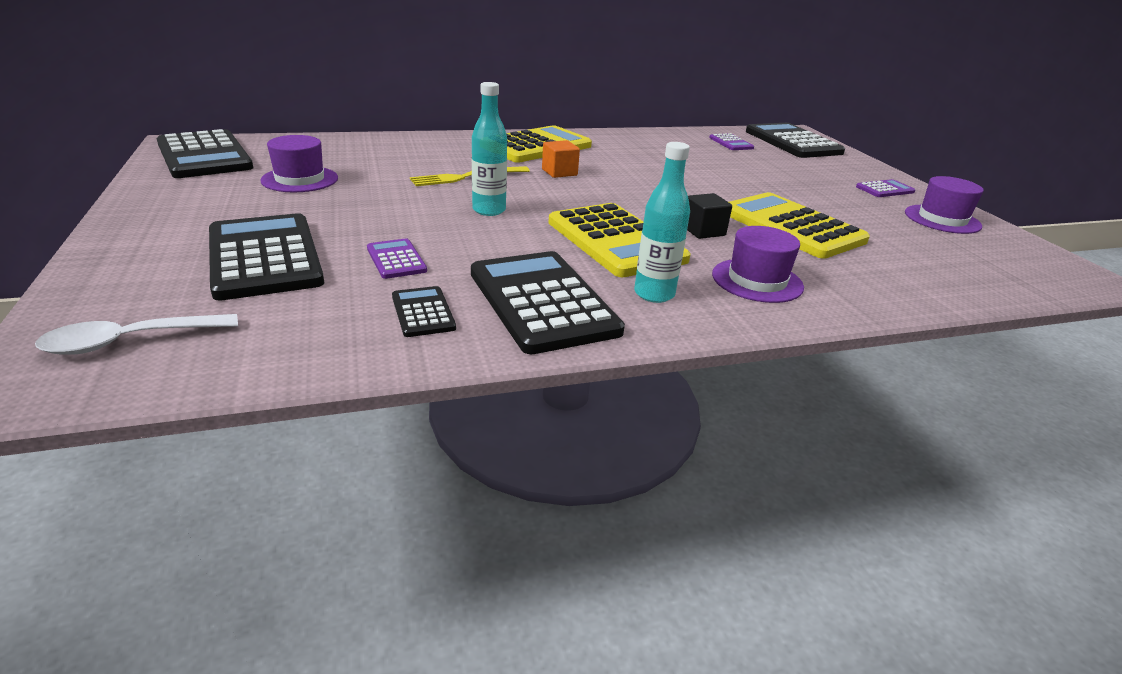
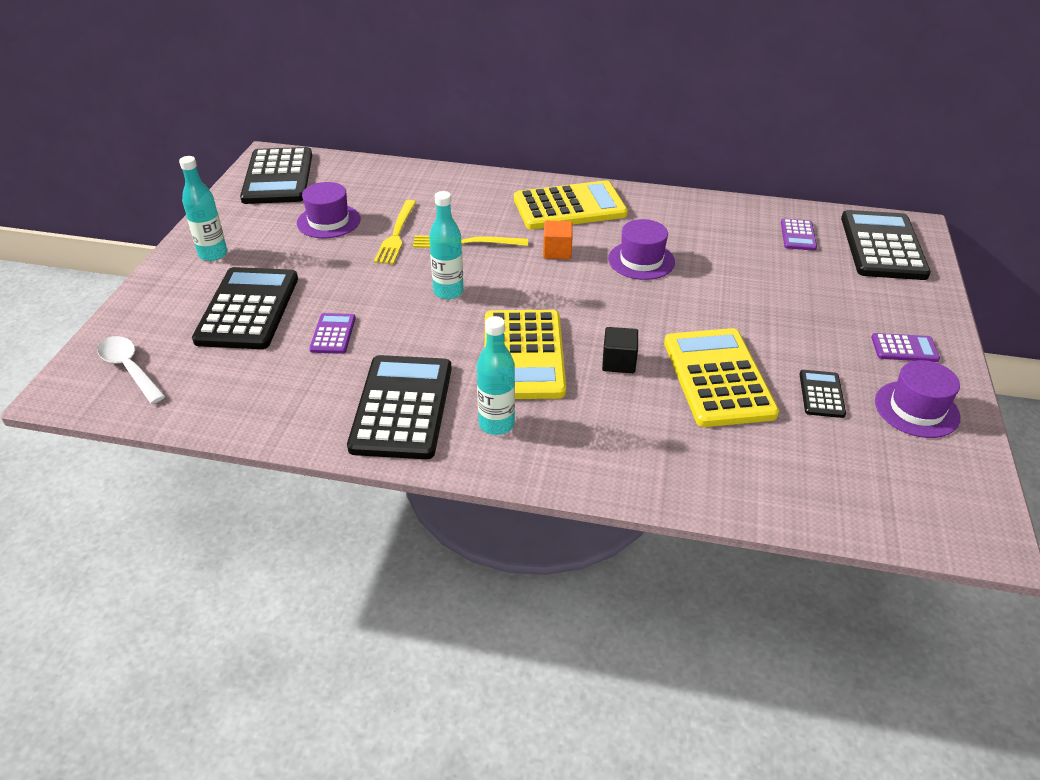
camera: 30 degrees right, 10 degrees up
(130, 341) = (130, 369): white spoon -> white spoon turned 45 degrees clockwise
(171, 220) = (213, 254): none -> turquoise bottle
(388, 179) = (396, 234): none -> yellow fork
(423, 312) = (311, 393): black calculator -> black calculator (821, 394)
(757, 280) = (603, 435): purple hat -> purple hat (641, 260)

